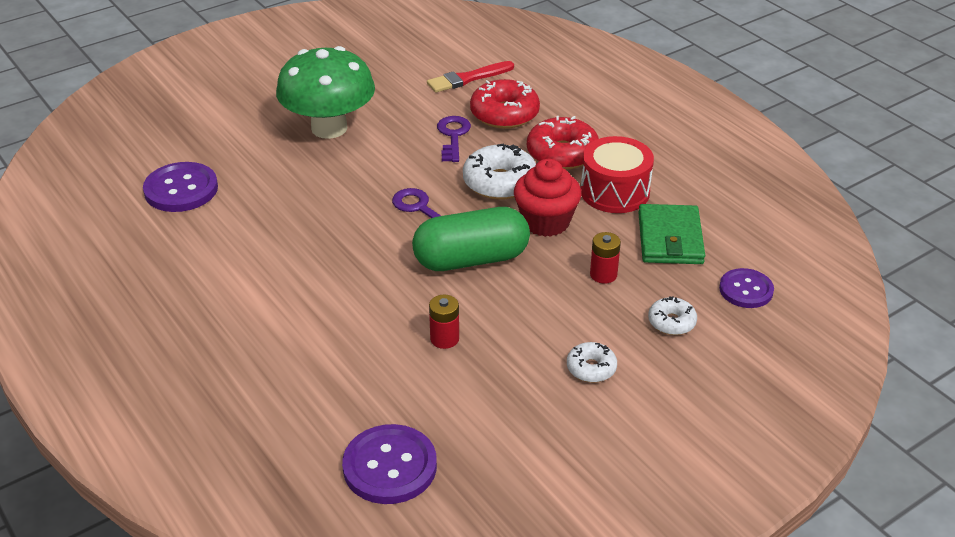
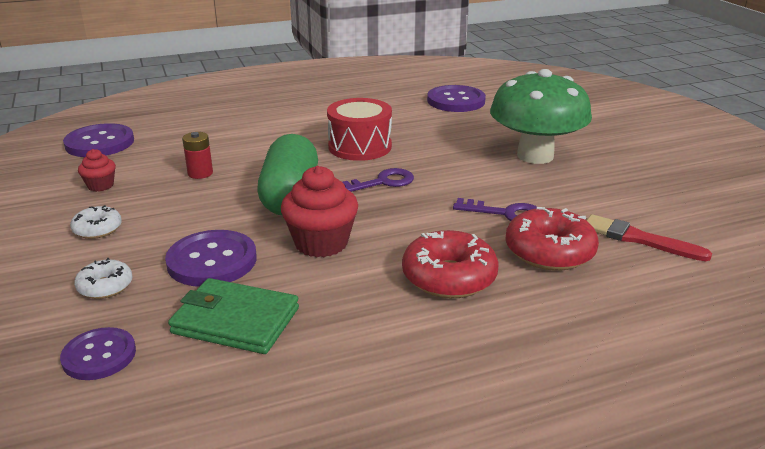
camera: 105 degrees right, 10 degrees down
(467, 78) = (638, 239): red brush -> red brush turned 45 degrees counterclockwise
(500, 182) = (406, 228): white donut -> none
(504, 409) = (100, 185): none -> red cupcake
(603, 275) = (212, 261): red battery -> purple button
(615, 192) = (351, 300): red drum -> red drum (360, 147)

